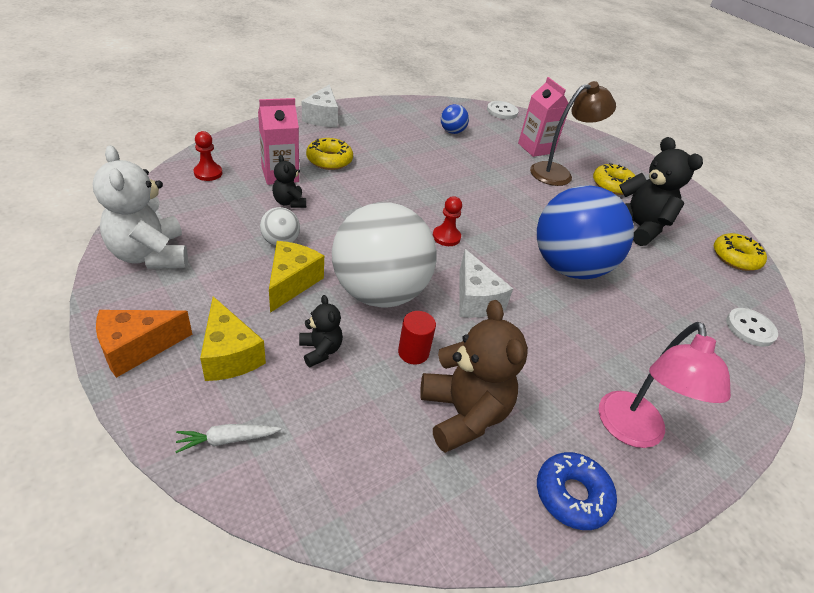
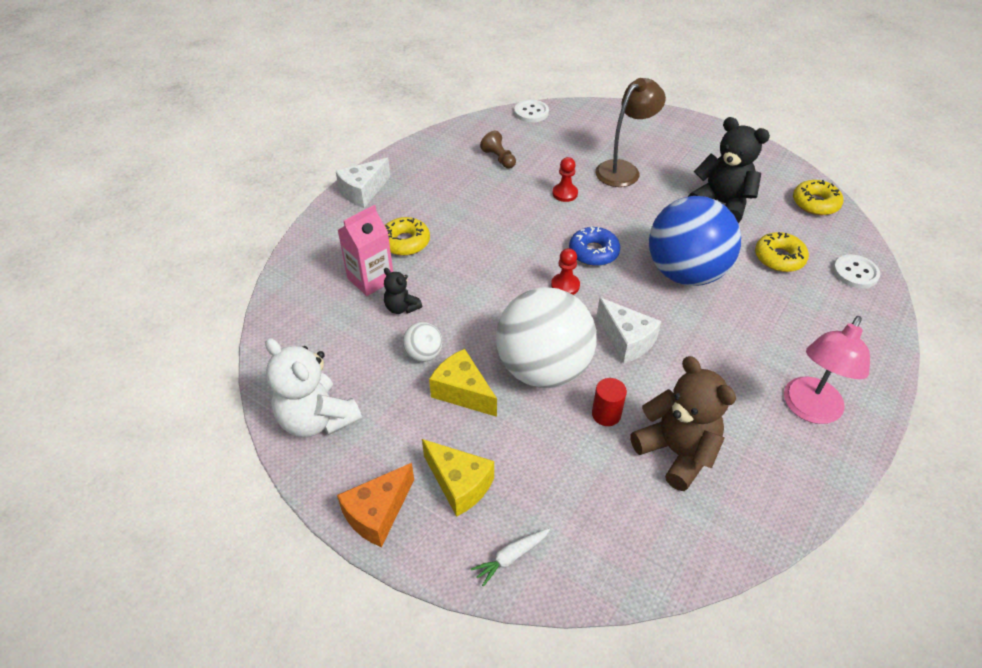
camera: 15 degrees left, 5 degrees up
(208, 173) = (301, 306): red pawn -> red pawn (565, 193)
(292, 282) = (462, 392): yellow cheese -> yellow cheese turned 45 degrees counterclockwise
(320, 350) = (530, 446): black teddy bear -> none
(322, 117) = (363, 192): white cheese -> white cheese turned 60 degrees clockwise
(452, 132) = (499, 158): blue ball -> brown pawn
(535, 148) = (587, 147): pink carton -> none
(572, 495) = (791, 482): blue donut -> blue donut (593, 252)
(612, 185) = (677, 164): yellow donut -> yellow donut (779, 258)
(632, 432) = (809, 409): pink lamp -> pink lamp turned 45 degrees clockwise

